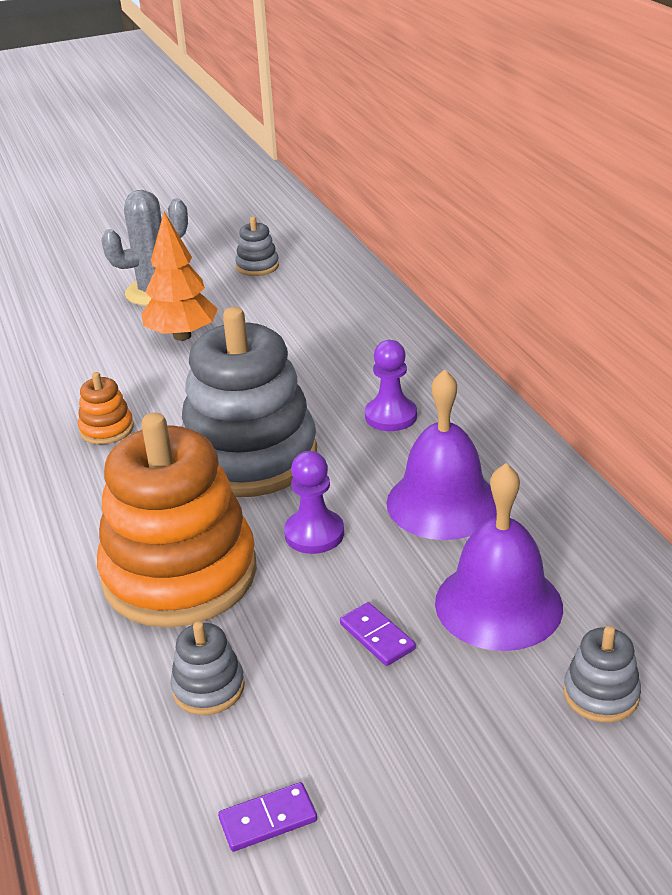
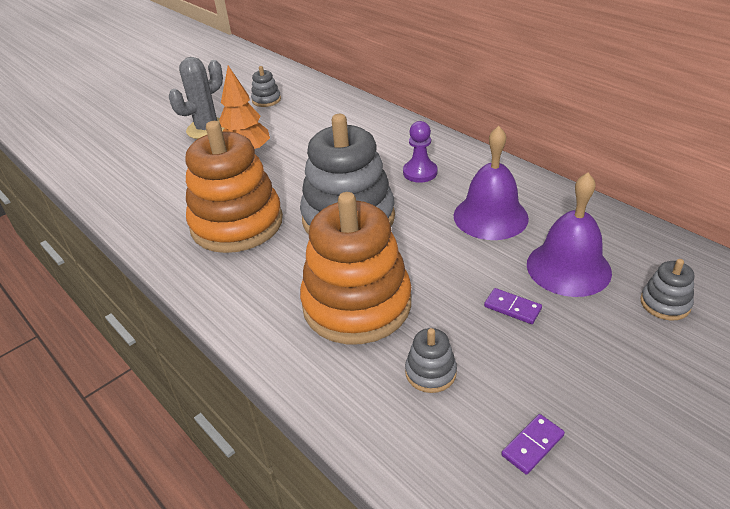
camera: 20 degrees left, 5 degrees up
(107, 429) = (237, 223): orange stacking toy -> orange stacking toy, size x2.40
(314, 534) = (426, 255): purple pawn -> none

